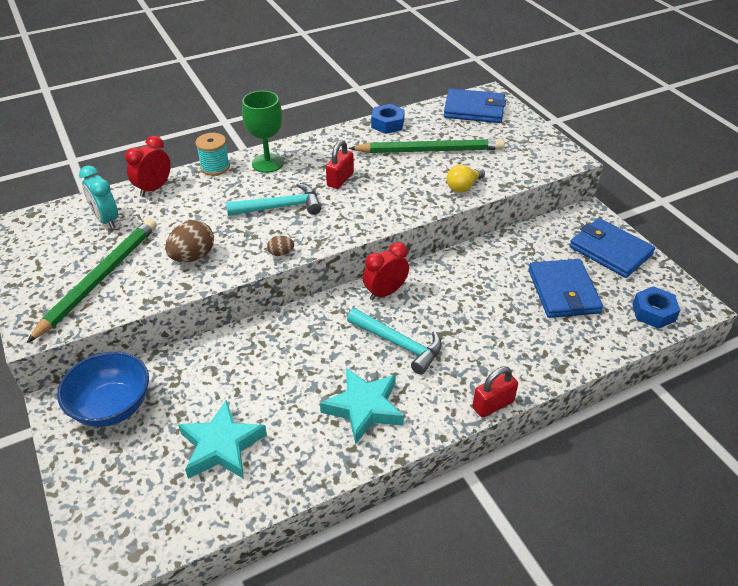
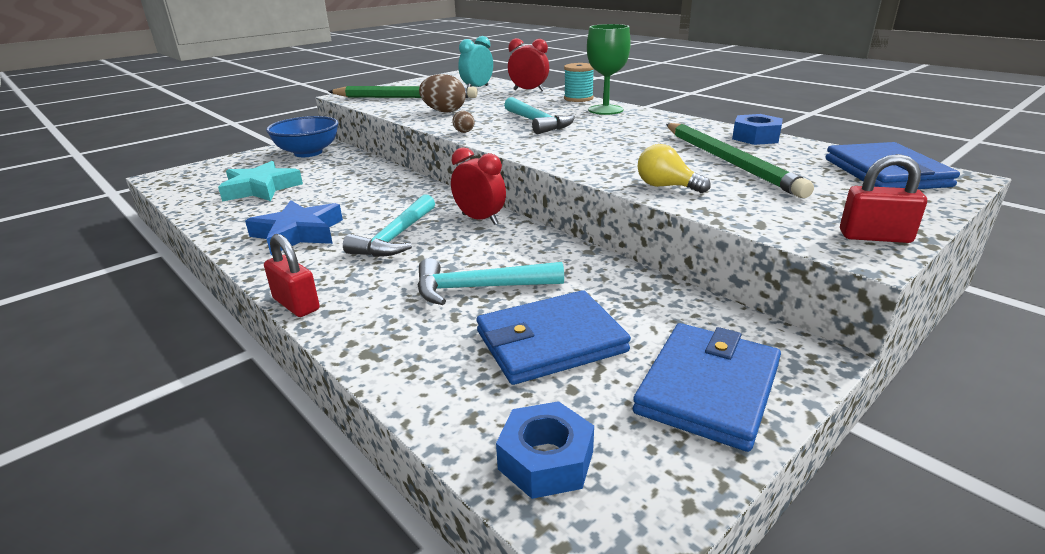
camera: 75 degrees right, 15 degrees down
(340, 179) = (609, 134): red padlock -> red padlock (875, 237)
(364, 408) = (298, 233): turquoise star -> blue star
(496, 310) = (479, 288): none -> turquoise hammer

